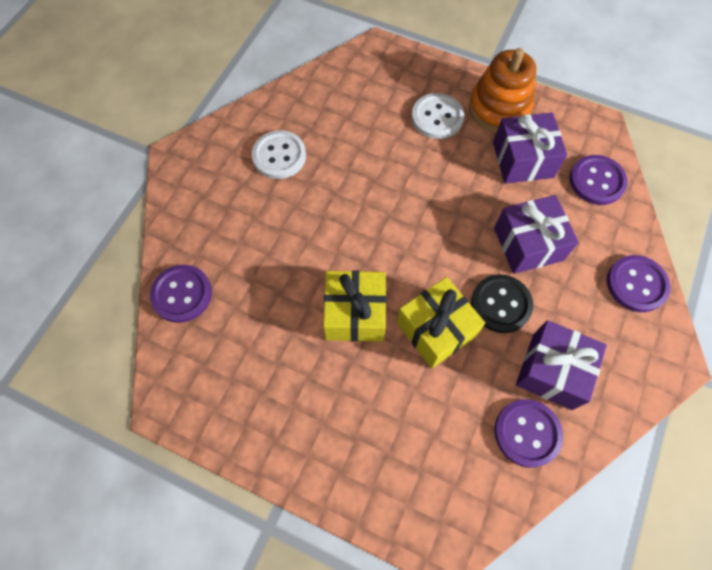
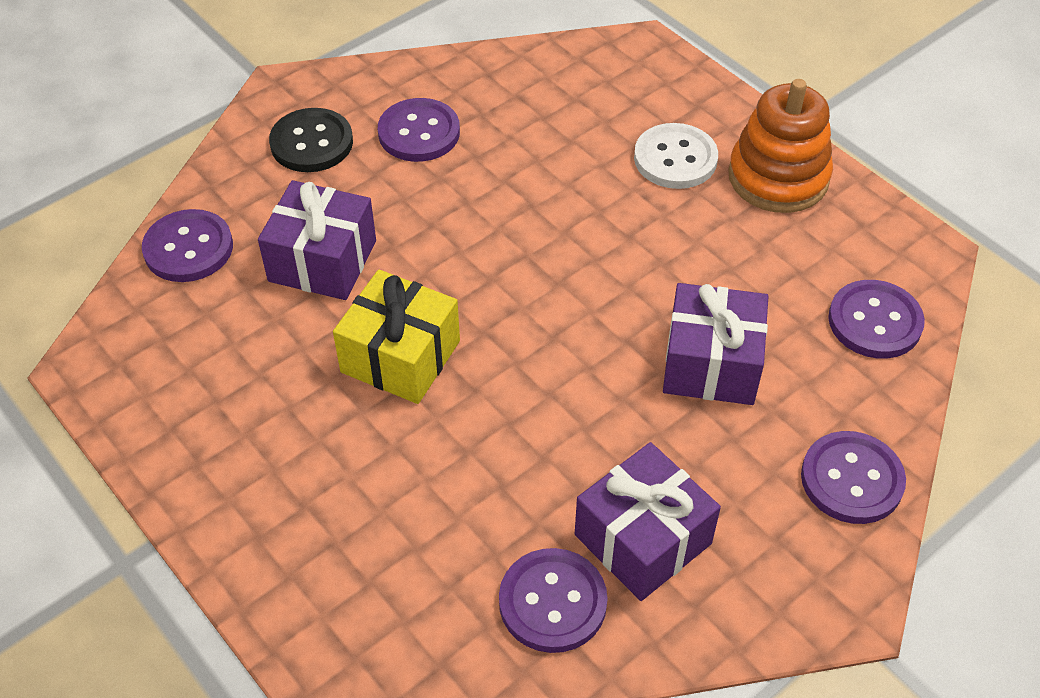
camera: 25 degrees right, 15 degrees down
(279, 156) = (419, 133): white button -> purple button
(436, 329) = (502, 419): yellow gift -> none
(501, 304) = (619, 425): black button -> black button (311, 143)
(523, 160) = (773, 254): purple gift -> purple gift (322, 261)

